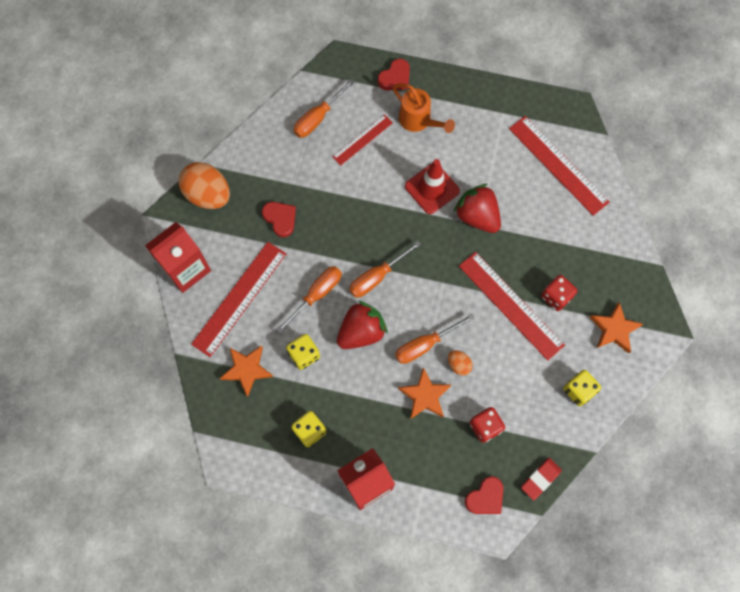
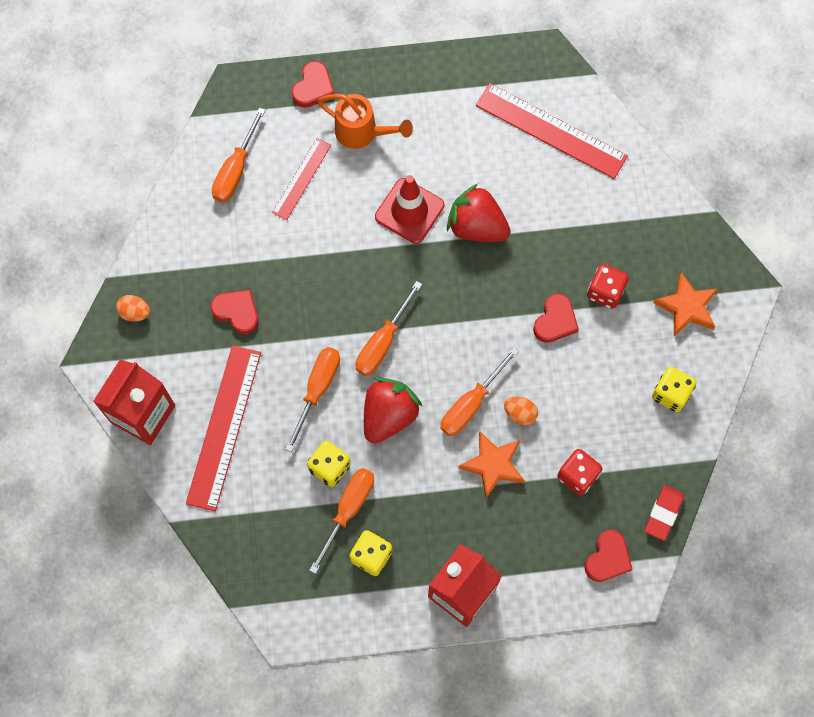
camera: 20 degrees left, 0 degrees up
(208, 195) = (135, 312): orange egg -> orange egg, size x0.47
(247, 369) = (267, 510): orange star -> none
(305, 391) = (348, 510): none -> orange screwdriver
(510, 305) = (555, 321): red ruler -> red heart

